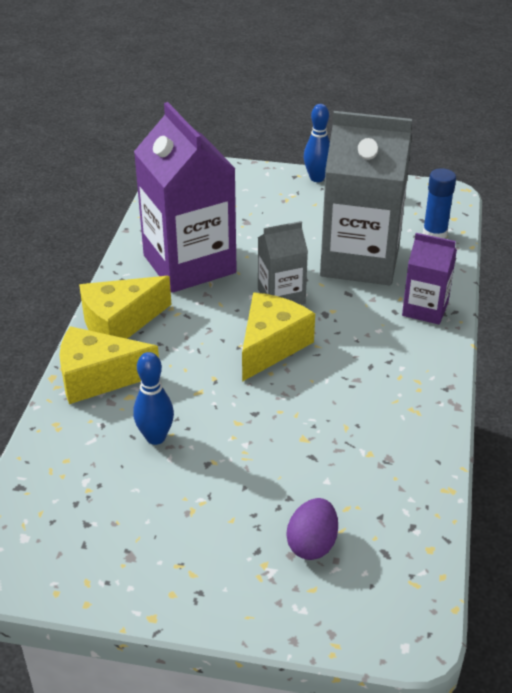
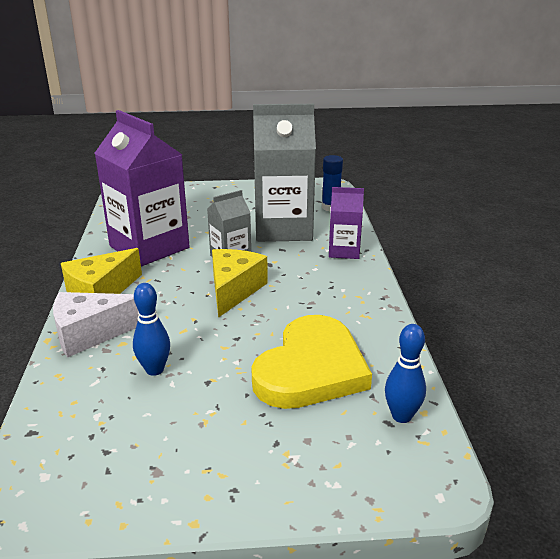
camera: 15 degrees left, 10 degrees down
(98, 377) = (90, 333): yellow cheese -> white cheese
(312, 544) = (323, 428): purple egg -> none
(317, 178) = (232, 186): blue bowling pin -> blue bowling pin (401, 416)
(324, 469) = (311, 369): none -> yellow heart

